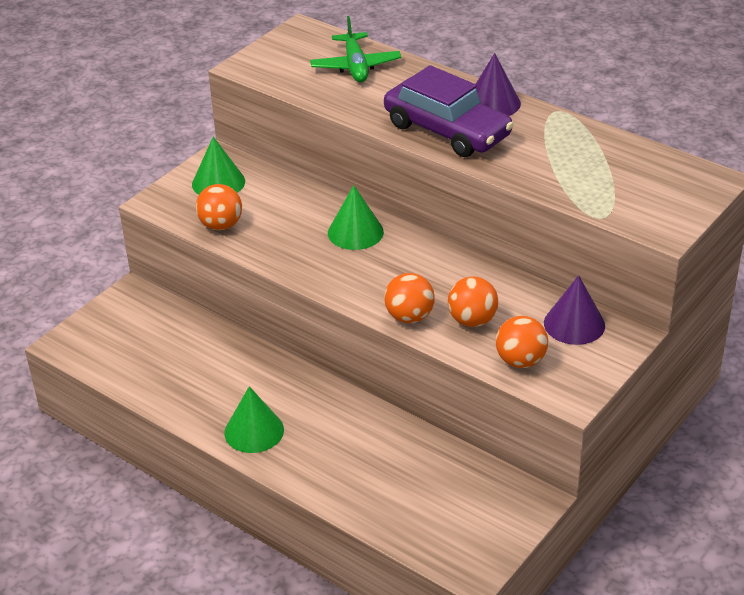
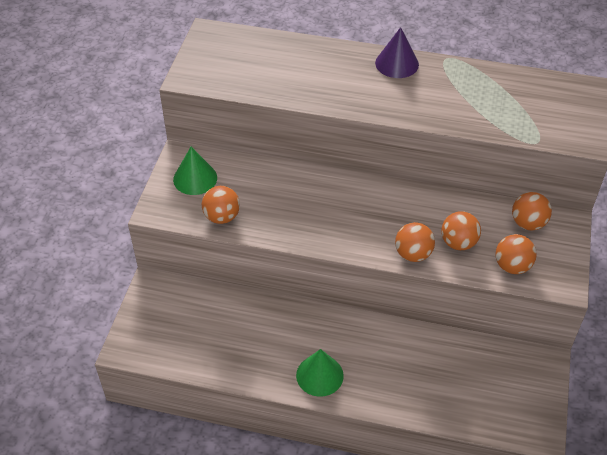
camera: 25 degrees left, 10 degrees up
(355, 66) = (273, 56): green plane -> none
(355, 232) = (328, 192): green cone -> none
(447, 130) = (380, 97): purple car -> none
(574, 324) = (528, 223): purple cone -> orange ball

